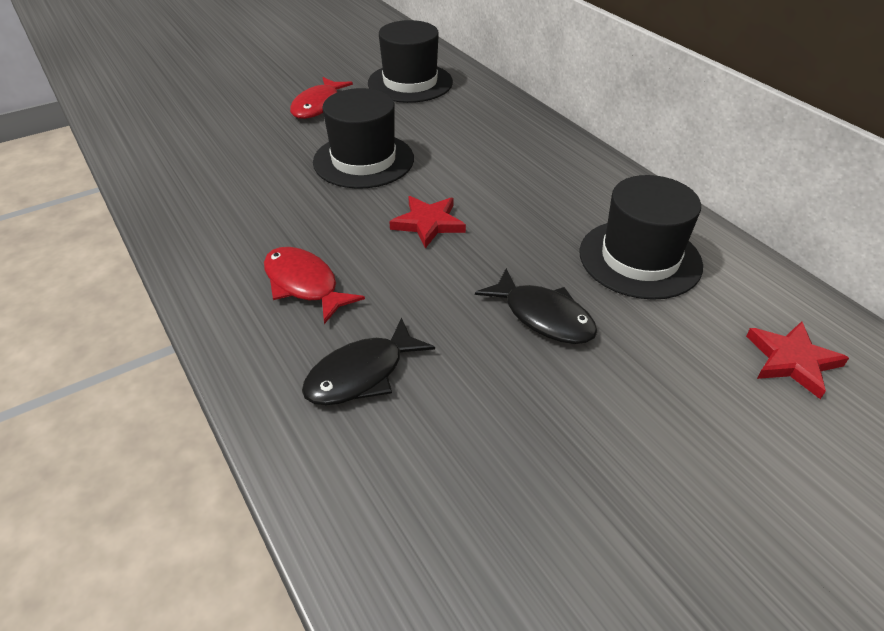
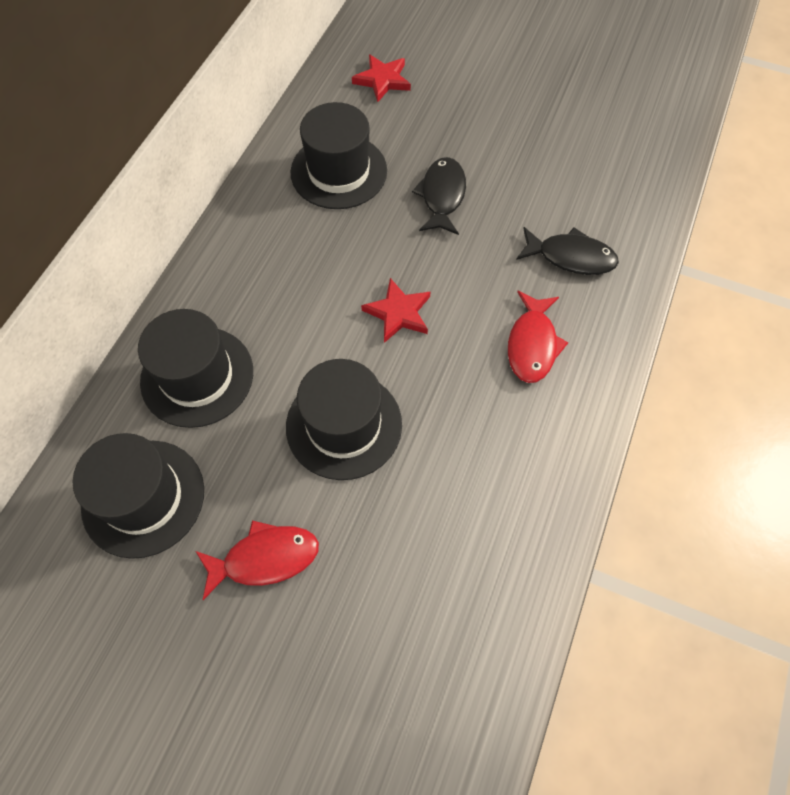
camera: 125 degrees left, 20 degrees up
(476, 120) = (197, 376): none -> black hat

